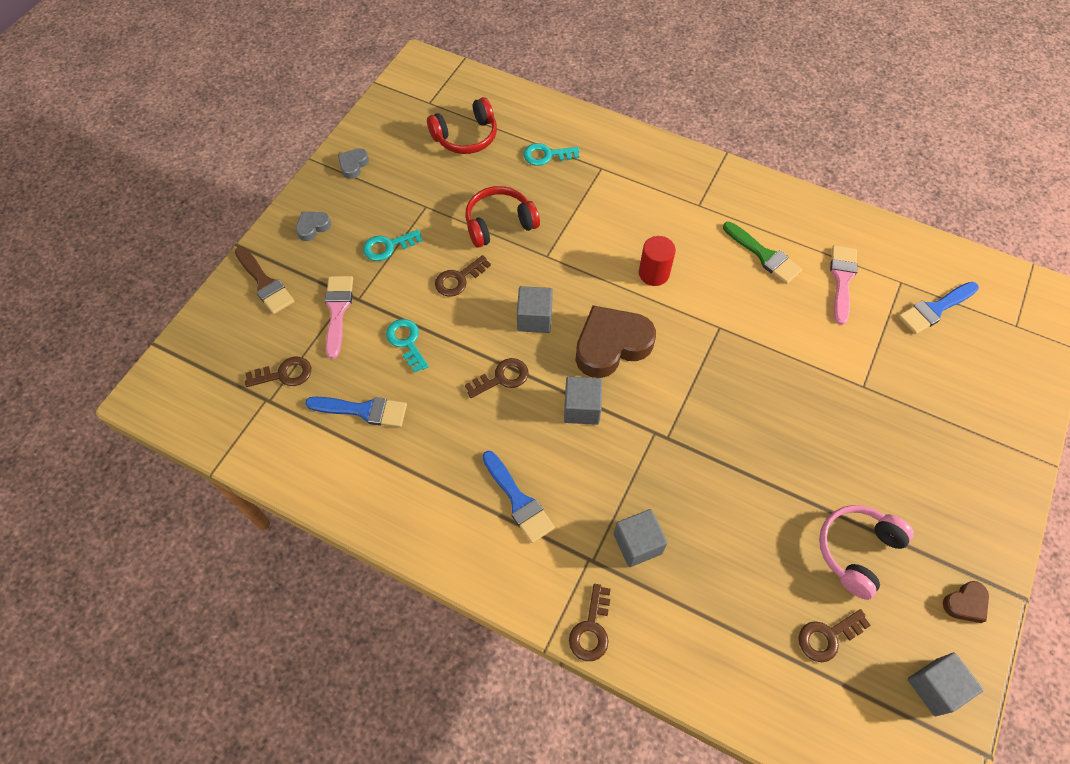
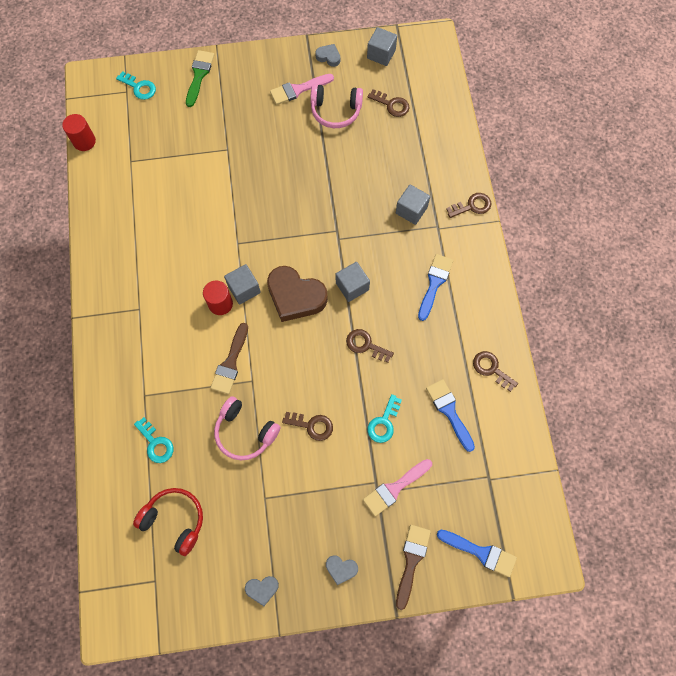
camera: 125 degrees left, 10 degrees up
(284, 374) = (464, 483): brown key -> brown key (491, 369)
(388, 246) = (319, 497): turquoise key -> turquoise key (139, 87)
(499, 223) = (245, 432): red headphones -> pink headphones
(534, 318) = (308, 355): grey cube -> grey cube (244, 289)
(580, 248) = (230, 363): none -> brown brush
(764, 255) = (159, 246): green brush -> green brush (199, 75)
(842, 280) = (150, 193): pink brush -> pink brush (298, 90)
(935, 309) = (141, 135): blue brush -> blue brush (480, 552)
(955, 252) = (84, 141): none -> red cylinder
(965, 603) = (328, 57): brown heart -> grey heart

